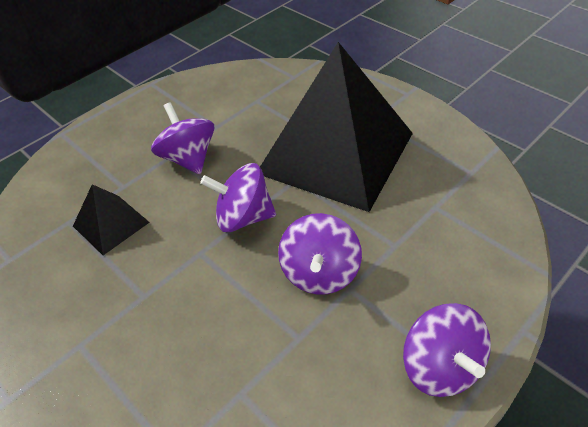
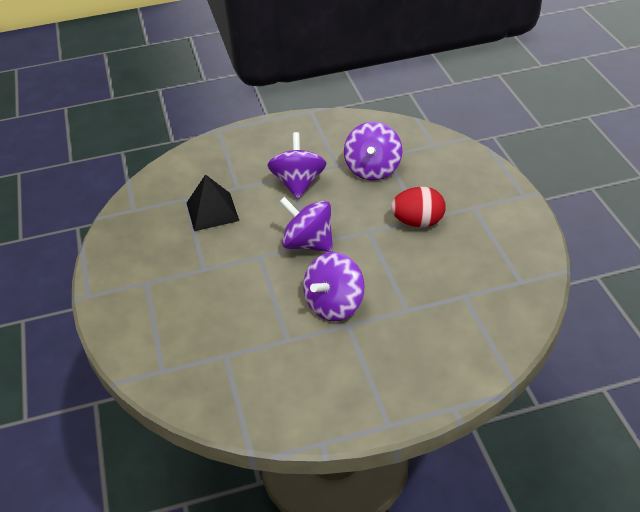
camera: 30 degrees right, 5 degrees down
(336, 152) = (418, 222): black pyramid -> red egg
(440, 366) = (371, 401): purple spinning top -> purple spinning top (373, 169)

